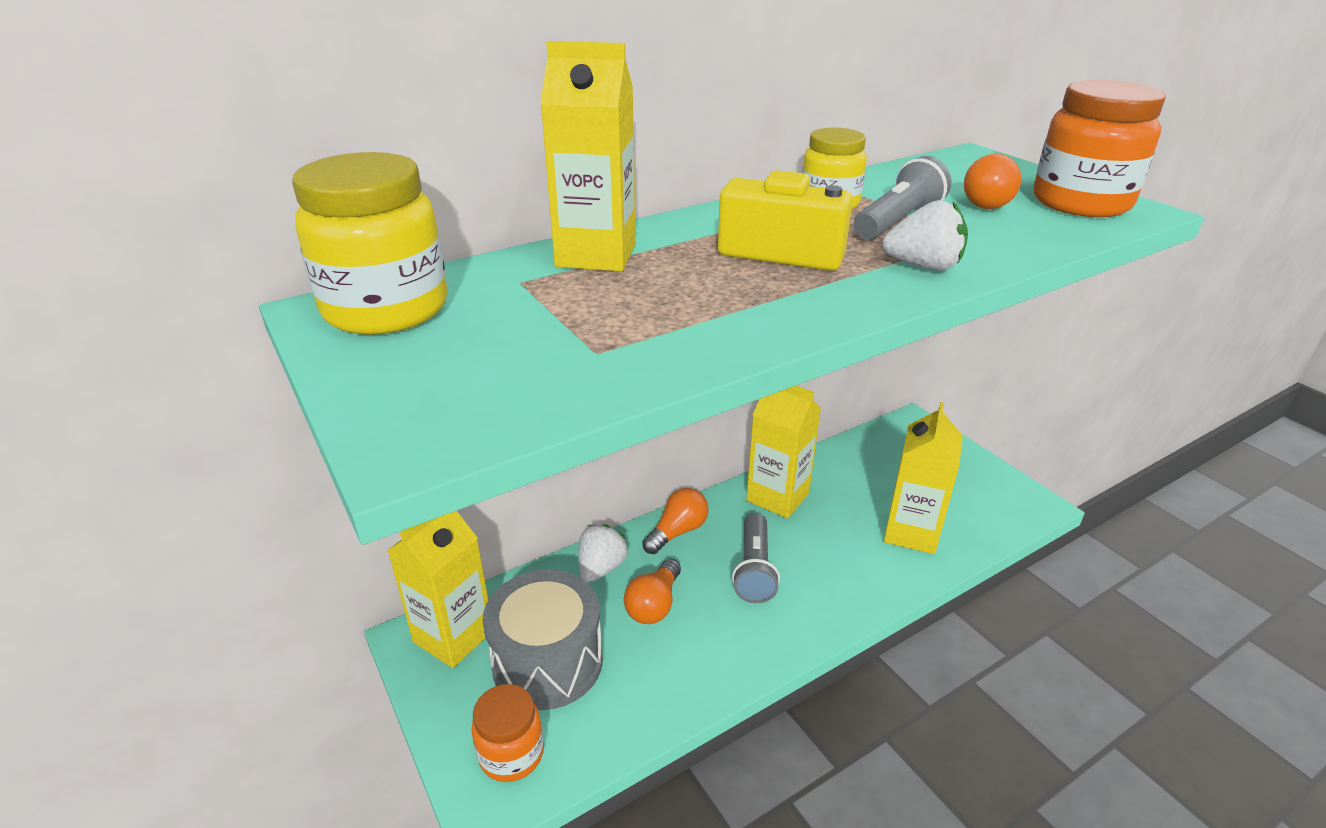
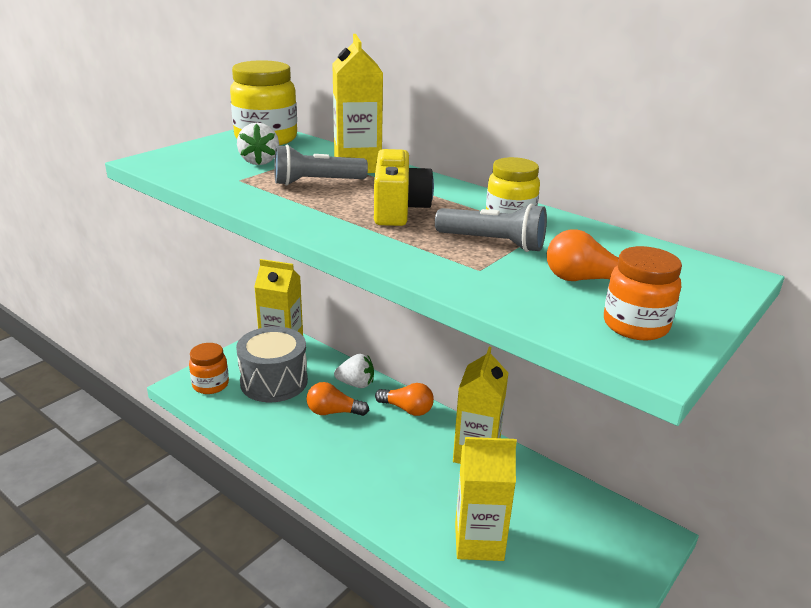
camera: 70 degrees right, 5 degrees down
(754, 569) = (386, 452): grey flashlight -> grey flashlight (316, 182)
(923, 266) = (407, 253): white strawberry -> white strawberry (259, 161)
(1081, 203) = (635, 325): orange jar -> orange jar, size x0.63

